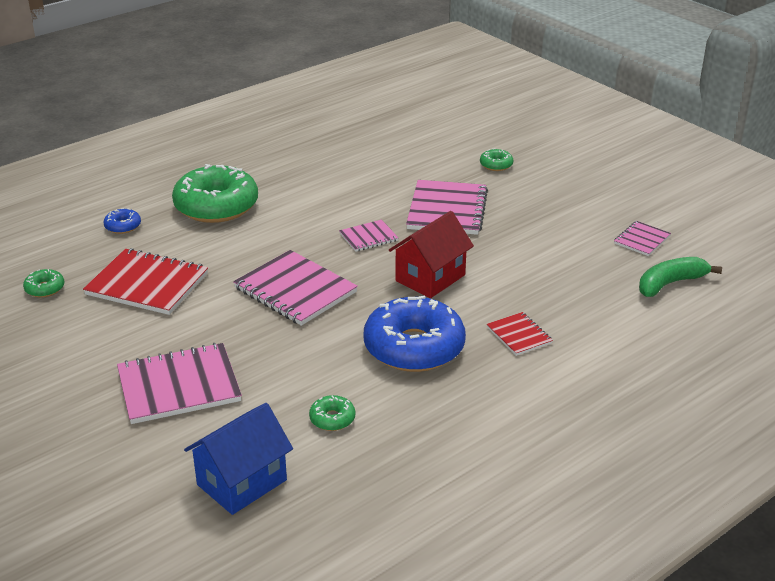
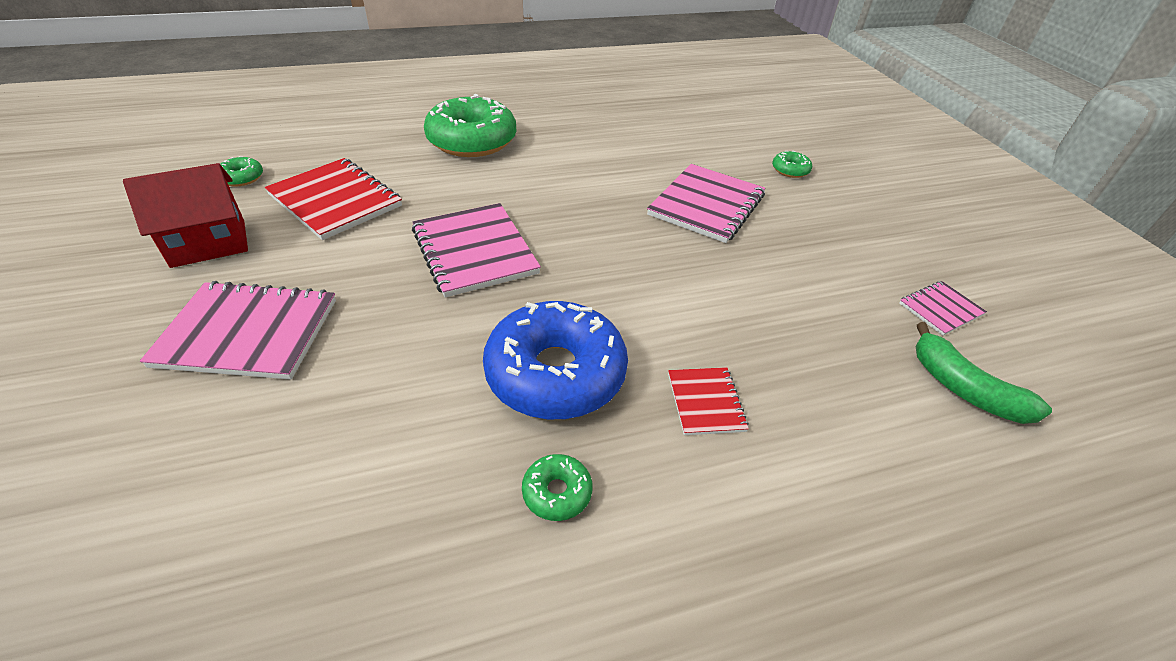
camera: 20 degrees right, 10 degrees up
(123, 226) = (370, 138): blue donut -> none
(242, 482) = (174, 517): blue house -> none
(332, 419) = (374, 451): green donut -> green donut (557, 492)
(368, 237) = (599, 212): pink notebook -> none
(430, 278) = (637, 282): red house -> red house (209, 243)
(670, 283) = (963, 389): green banana -> green banana turned 120 degrees counterclockwise

